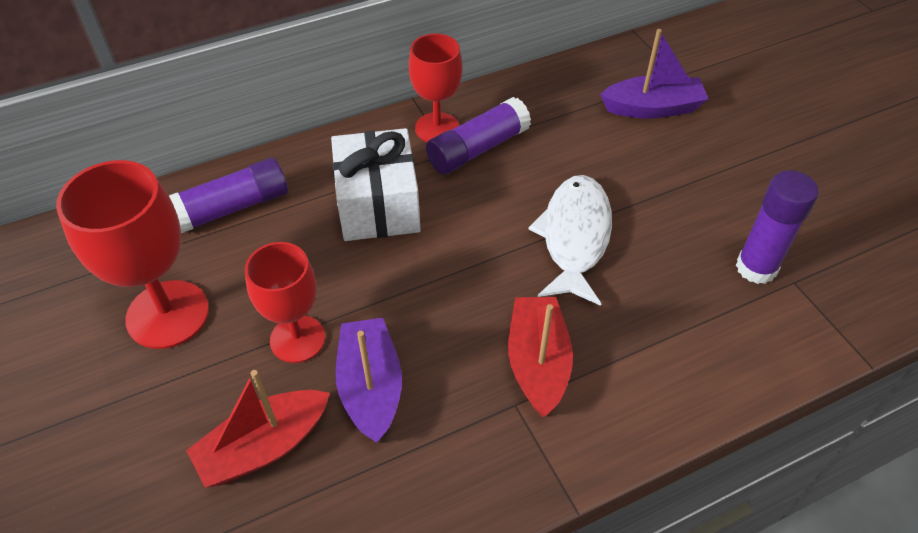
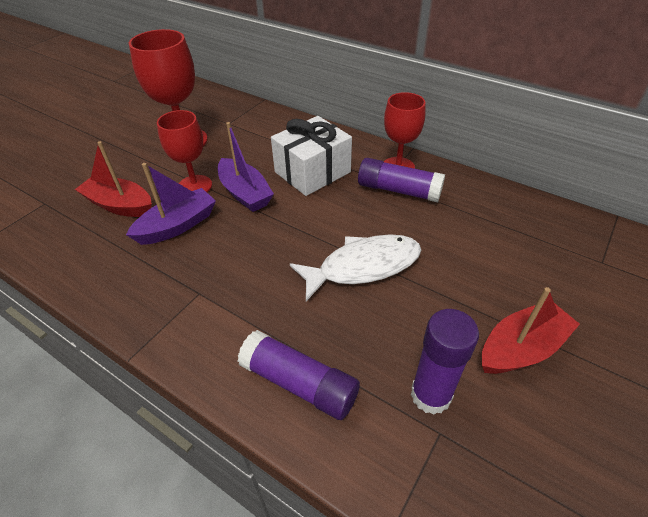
camera: 60 degrees right, 5 degrees down
(232, 208) = (266, 128): purple glue stick -> purple glue stick (299, 383)
(537, 363) = (238, 290): red boat -> red boat (521, 348)
(652, 108) = (542, 260): purple boat -> purple boat (245, 193)

